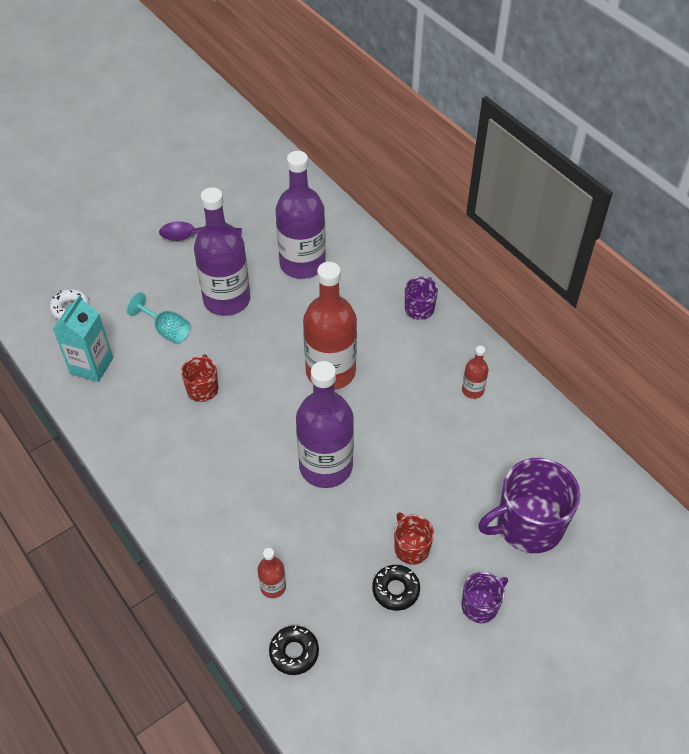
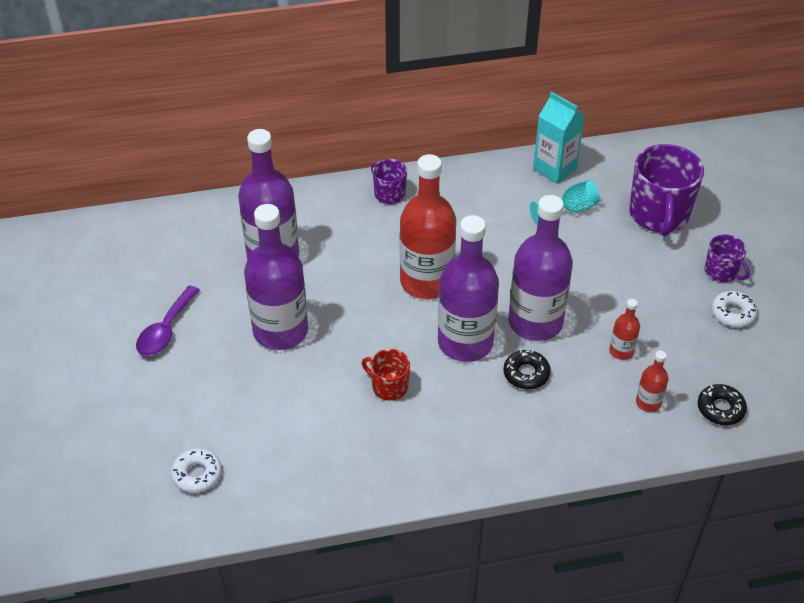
camera: 65 degrees left, 5 degrees down
(91, 366) = (298, 476): turquoise carton -> turquoise carton (554, 169)
(166, 330) = (289, 394): turquoise goblet -> turquoise goblet (570, 210)
(275, 423) = (465, 342): none -> purple bottle
(395, 590) = (686, 319): black donut -> black donut (526, 374)
(411, 548) = (648, 294): red mug -> none
(427, 631) = (733, 313): none -> white donut
(472, 390) = (504, 195): red bottle -> red bottle (621, 351)
(480, 605) = (721, 272): purple mug -> purple mug turned 150 degrees clockwise

